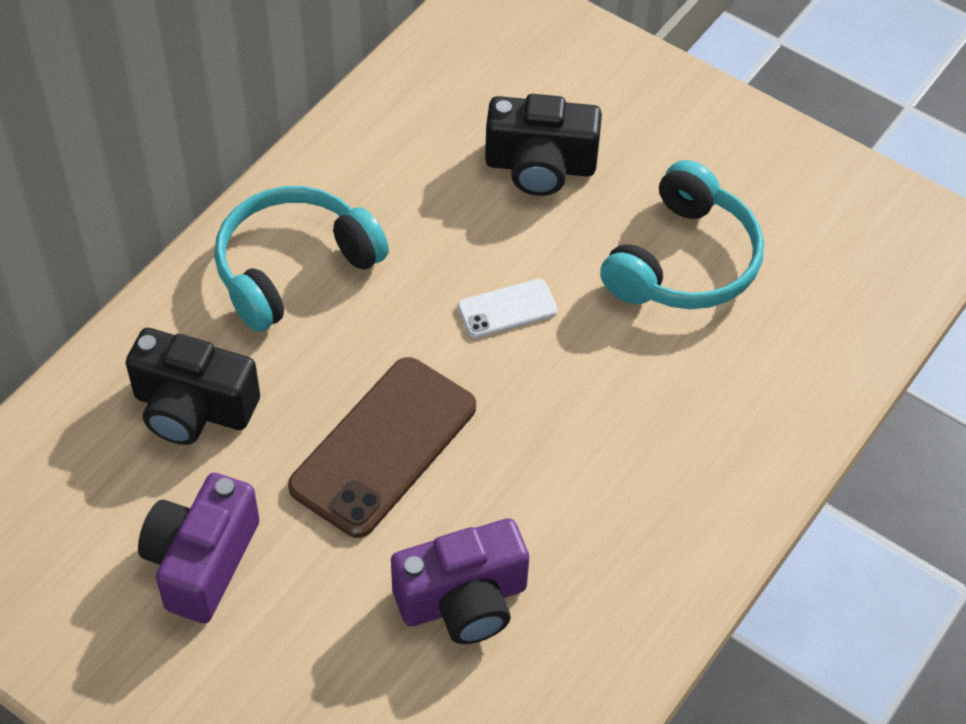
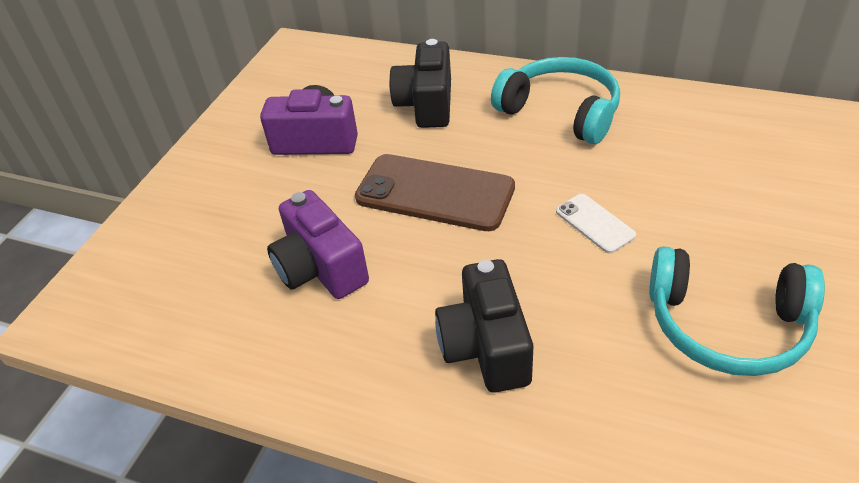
camera: 80 degrees right, 10 degrees down
(540, 166) = (754, 205): black camera -> black camera (486, 346)

